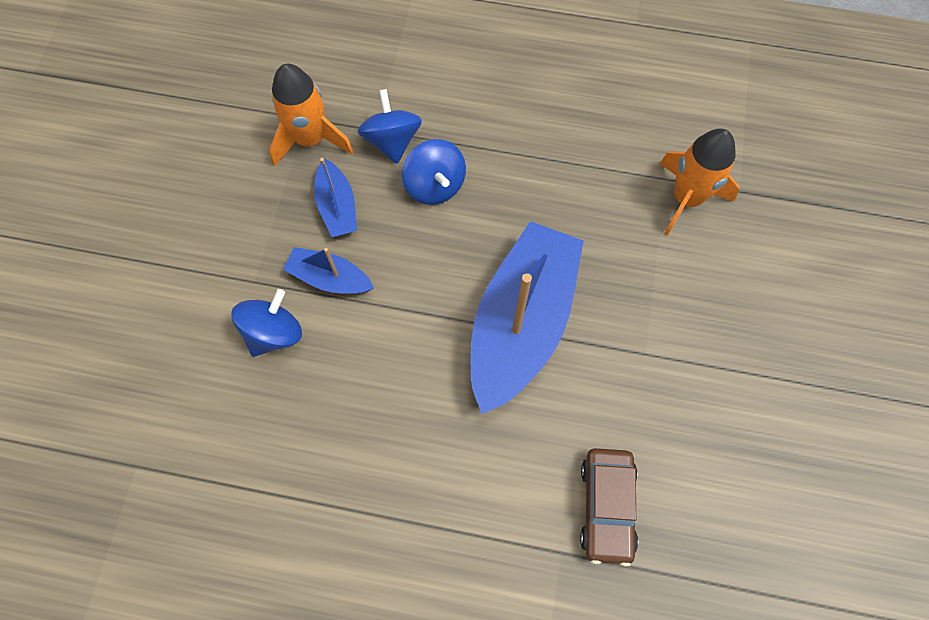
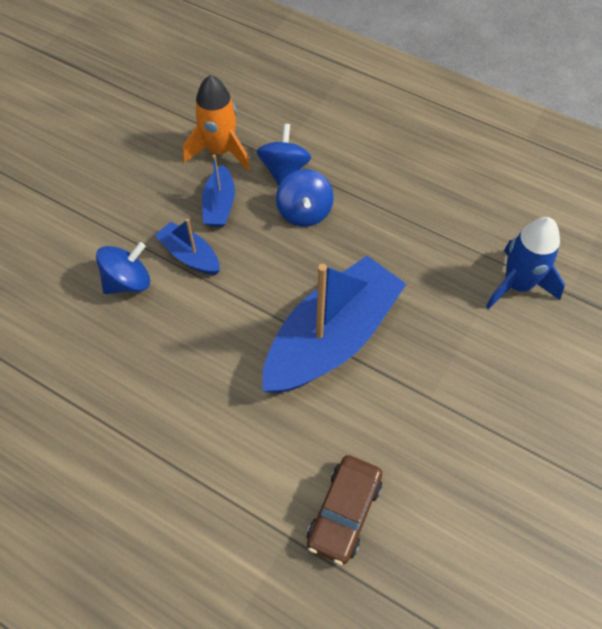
camera: 20 degrees right, 10 degrees down
(686, 198) = (517, 285): orange rocket -> blue rocket

